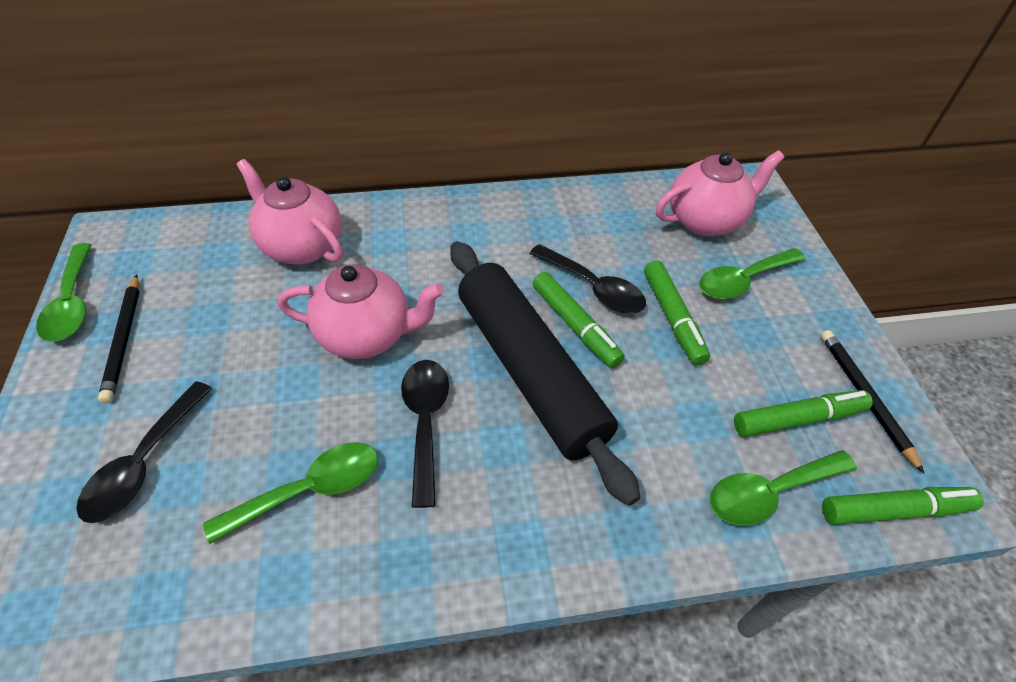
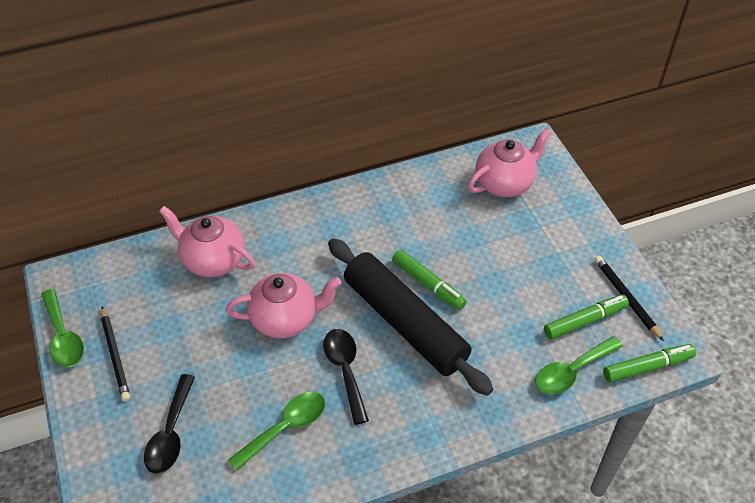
camera: 10 degrees left, 0 degrees up
(593, 288) = (434, 253): black spoon -> none
(672, 318) = (493, 266): green marker -> none
(743, 280) = (538, 227): green spoon -> none

